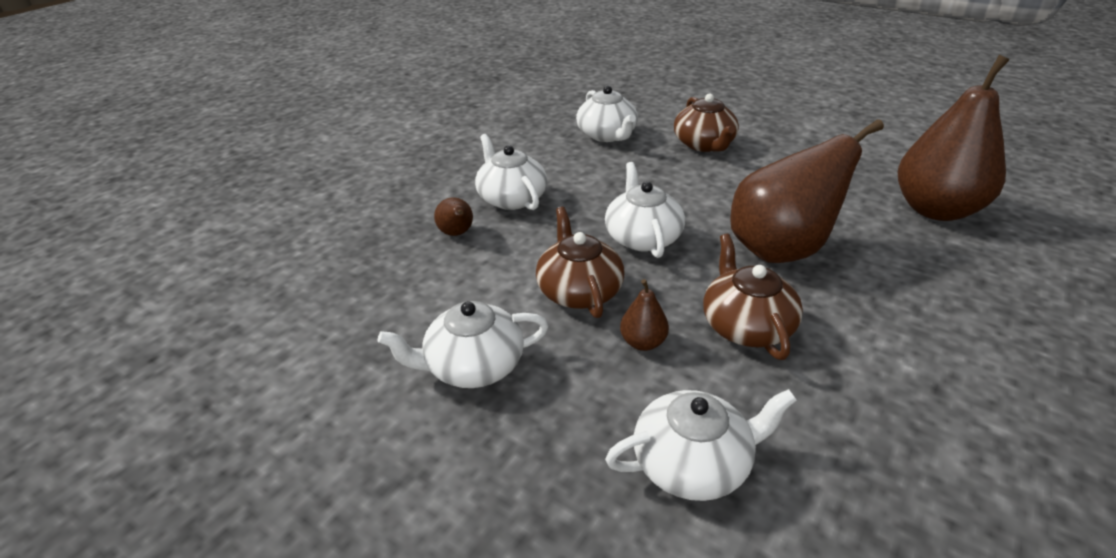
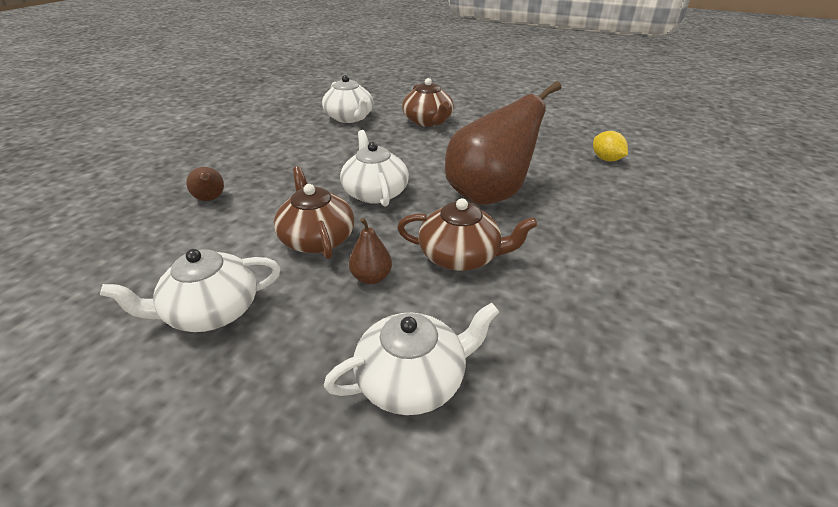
camera: 10 degrees left, 0 degrees up
(511, 198) = (263, 168): white teapot -> none
(746, 326) = (461, 256): brown teapot -> brown teapot turned 120 degrees clockwise
(935, 210) = (606, 159): brown pear -> yellow lemon

